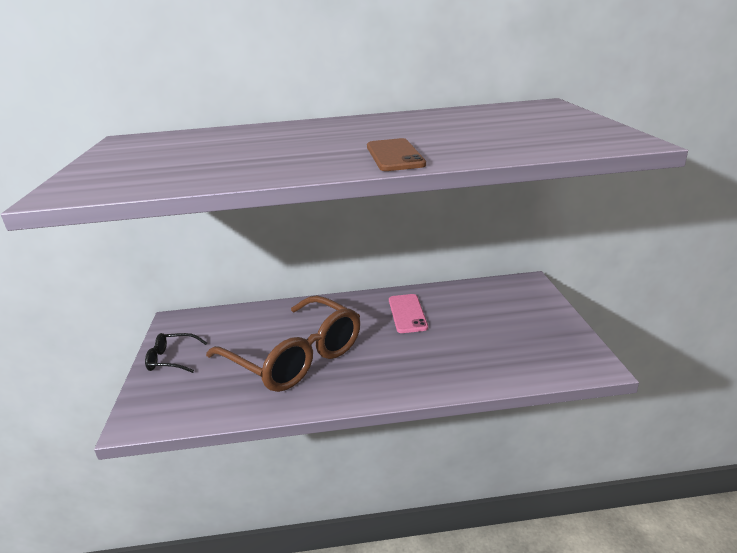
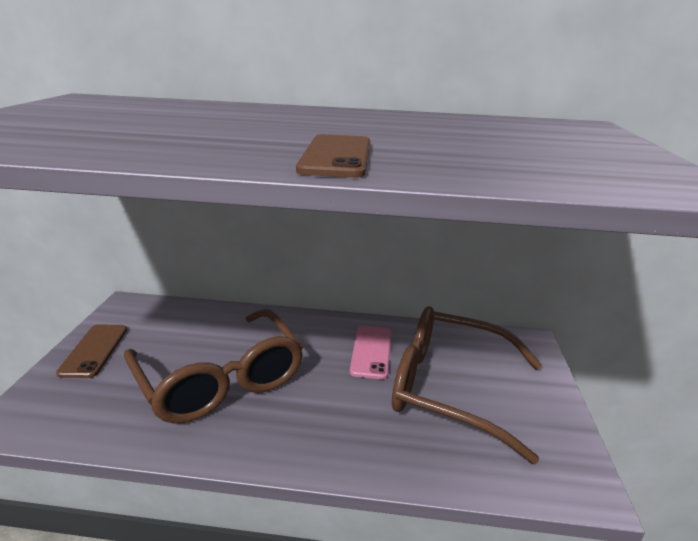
camera: 10 degrees right, 0 degrees up
(172, 359) = (94, 350): black glasses -> brown phone
(478, 326) = (449, 388): none -> brown glasses

